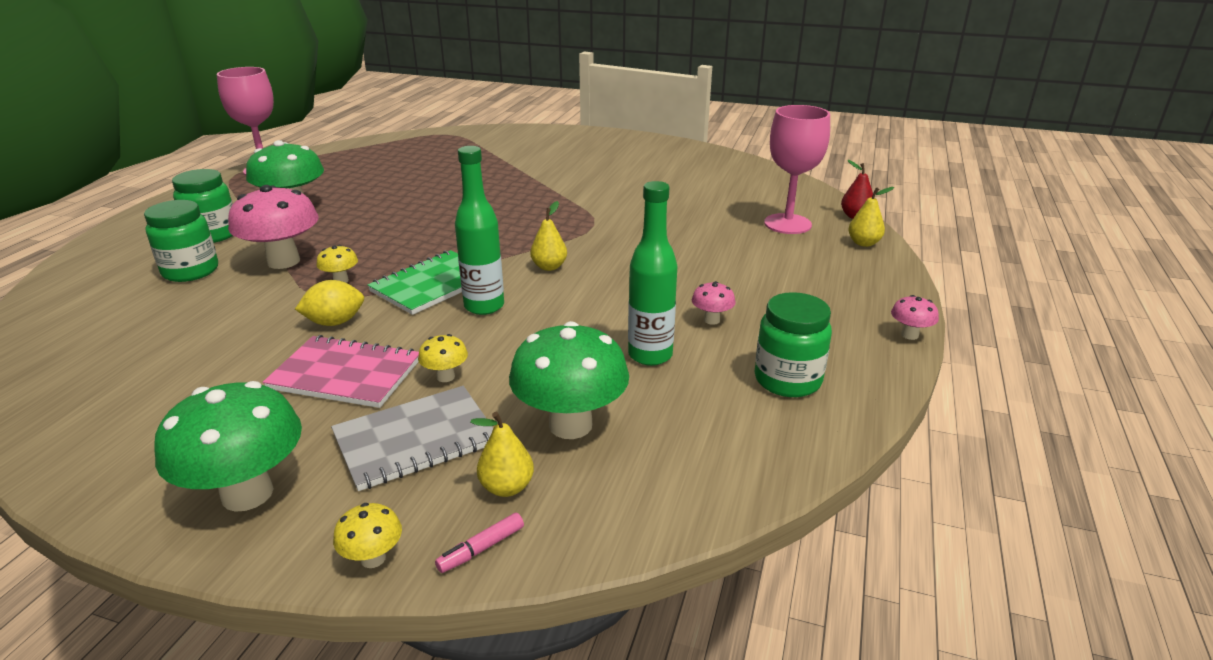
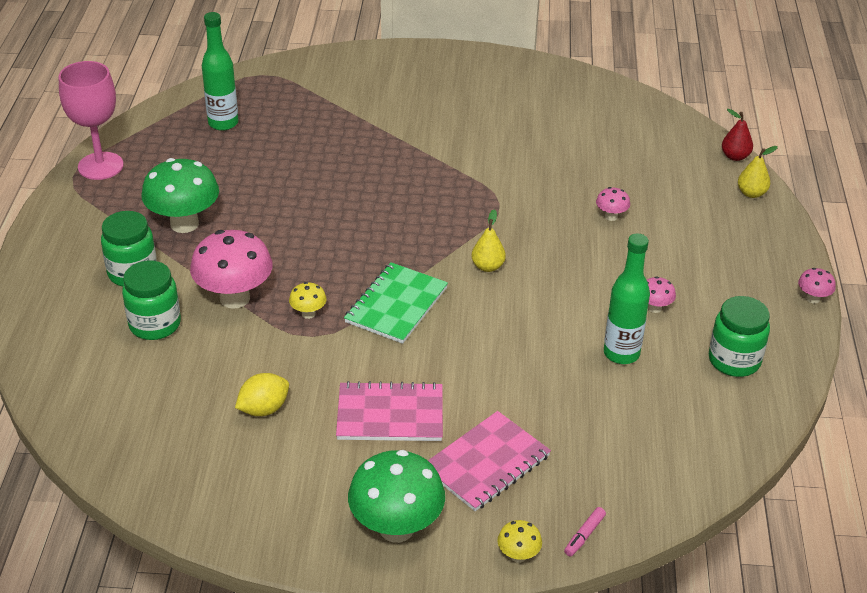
camera: 15 degrees left, 10 degrees up
(335, 322) = (340, 362): yellow lemon -> yellow lemon (264, 409)
(415, 439) = (486, 463): grey notebook -> pink notebook
(445, 377) = (472, 403): yellow mushroom -> none
(484, 306) = (457, 323): green bottle -> green bottle (223, 123)
(506, 487) = (575, 488): yellow pear -> none
(570, 425) = (592, 430): green mushroom -> none
(702, 245) = (611, 216): none -> pink mushroom
(787, 224) = (677, 176): pink goblet -> none

